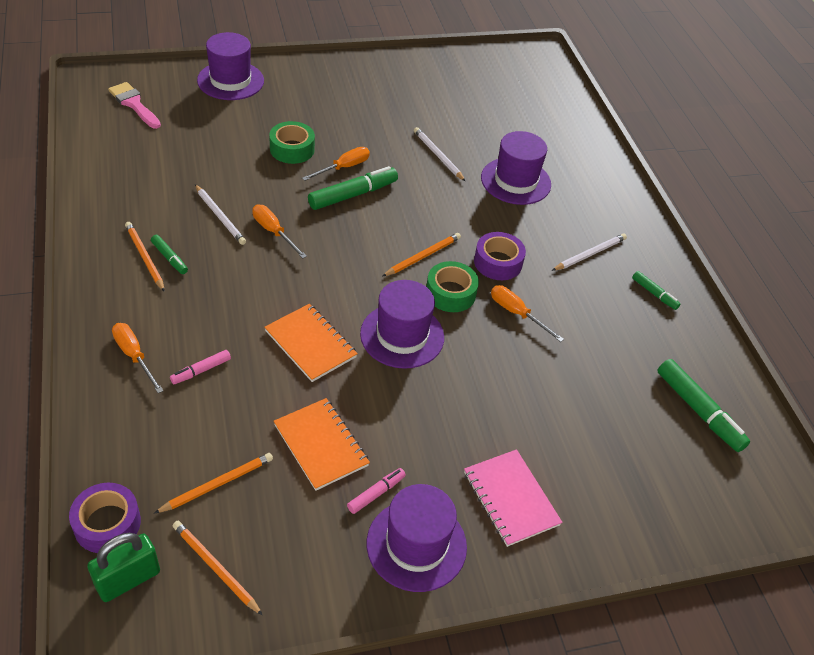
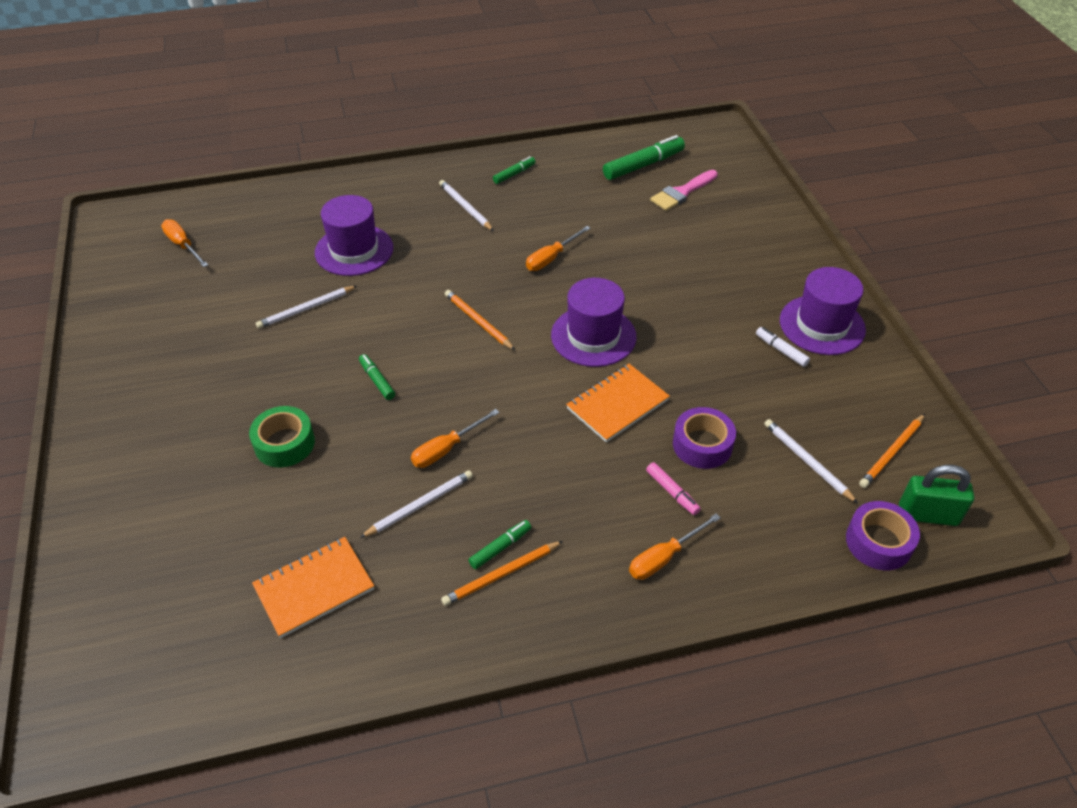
camera: 85 degrees left, 0 degrees up
(128, 579) = (927, 515): green padlock -> green padlock turned 45 degrees counterclockwise
(134, 104) = (153, 650): pink brush -> pink brush (682, 192)
(217, 484) = (807, 461): orange pencil -> white pencil
(230, 81) = (110, 528): purple hat -> none
(321, 445) = (741, 389): orange notebook -> orange notebook (314, 588)
(343, 167) = (325, 391): orange screwdriver -> orange screwdriver (183, 245)
(353, 195) = (377, 380): green marker -> green marker, size x0.54
(376, 493) = (781, 350): pink marker -> white marker
(450, 293) = (530, 301): green tape -> none
(498, 262) = (482, 268): purple tape -> purple tape (702, 445)
(510, 499) = (760, 270): pink notebook -> none

